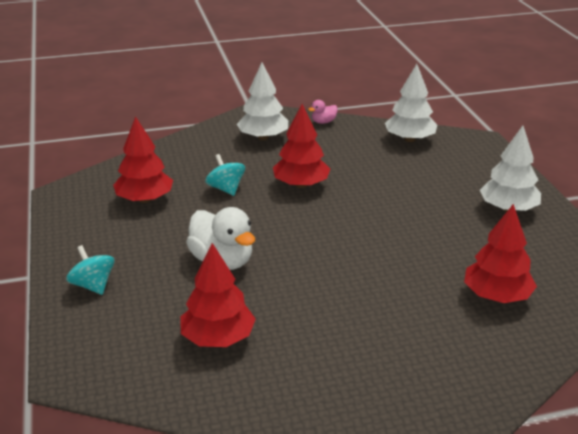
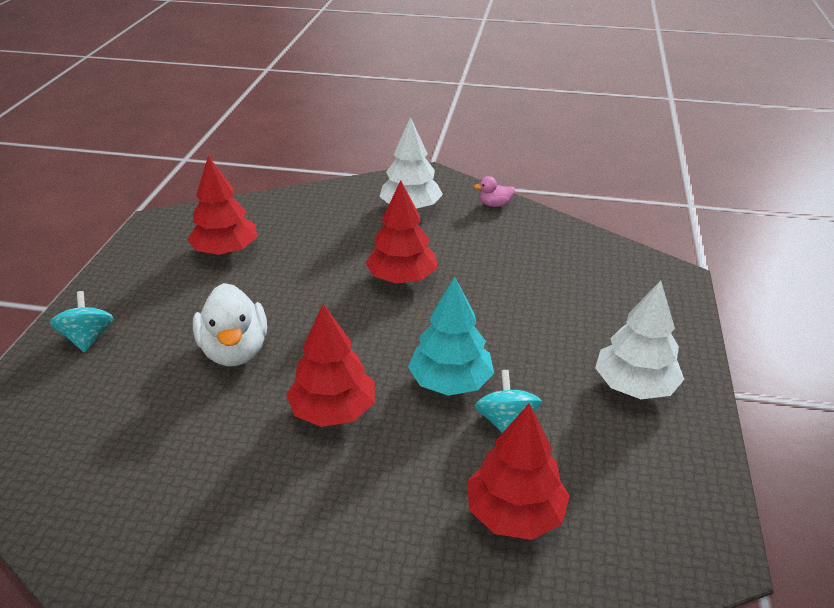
camera: 25 degrees right, 5 degrees up
(218, 338) = (144, 449): red tree -> red tree (333, 411)
(226, 189) = (317, 261): turquoise spinning top -> turquoise spinning top (506, 422)
(393, 238) = (450, 382): none -> turquoise tree
(409, 139) = (581, 252): white tree -> none

